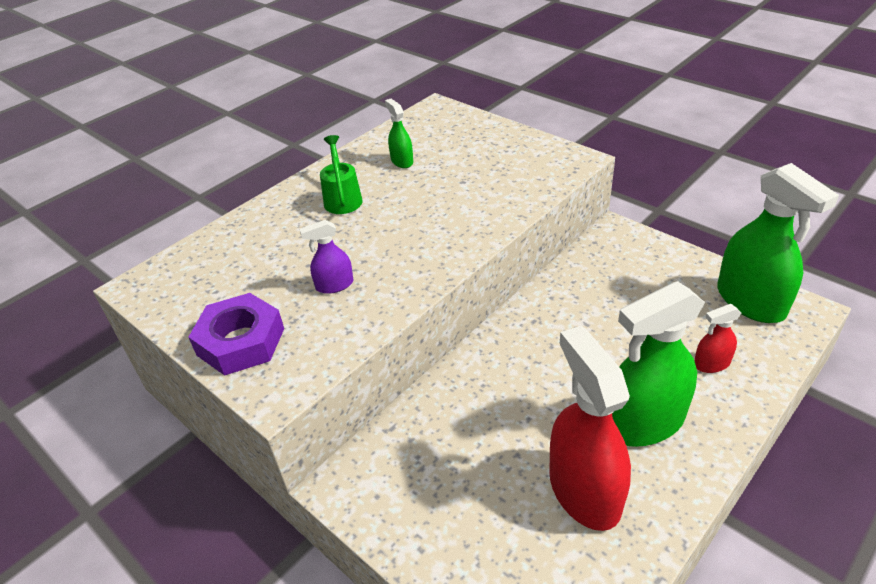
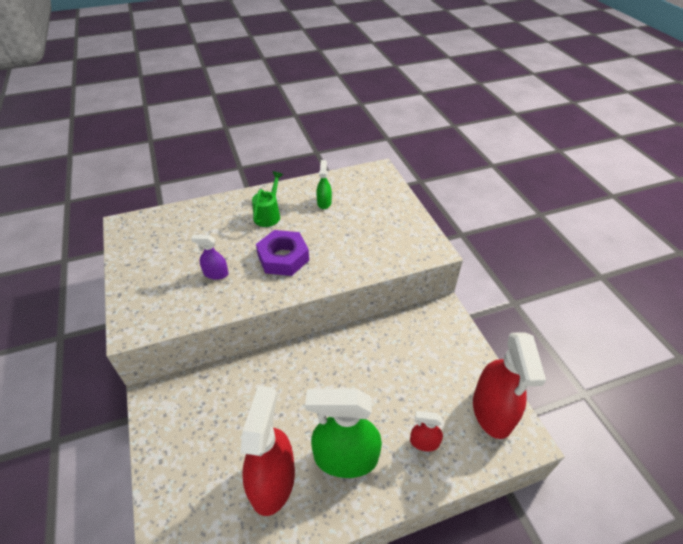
camera: 25 degrees right, 5 degrees up
(241, 341) = (142, 286): purple nut -> purple nut (283, 257)
(750, 301) = (492, 411): green spray bottle -> red spray bottle

